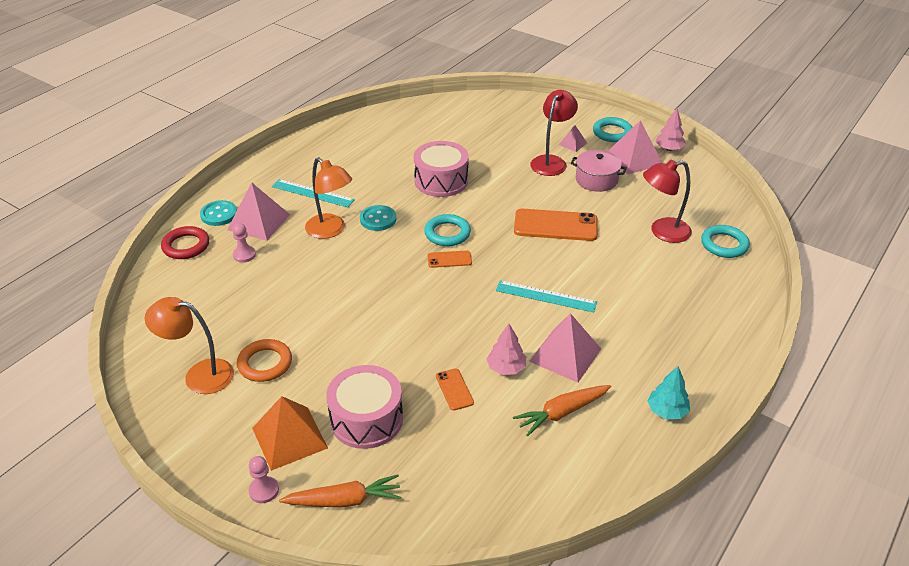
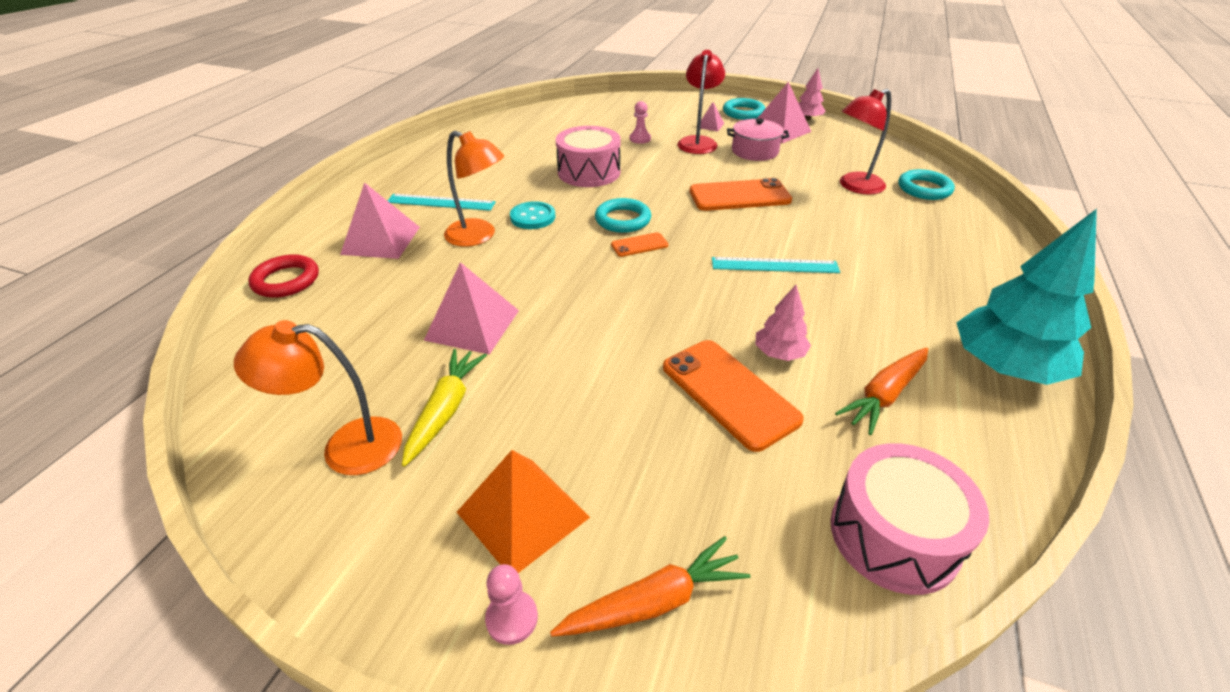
camera: 15 degrees left, 0 degrees up
(219, 214) = (324, 239): turquoise button -> none
(244, 255) = (372, 279): pink pawn -> pink pawn (640, 139)
(265, 363) = (445, 410): orange ring -> yellow carrot
(366, 419) = (629, 460): pink drum -> pink drum (894, 535)
(454, 389) = (729, 393): orange phone -> orange phone, size x1.99
(565, 355) = (840, 325): pink pyramid -> pink pyramid (472, 325)
(667, 411) = (1005, 367): turquoise tree -> turquoise tree, size x2.02

